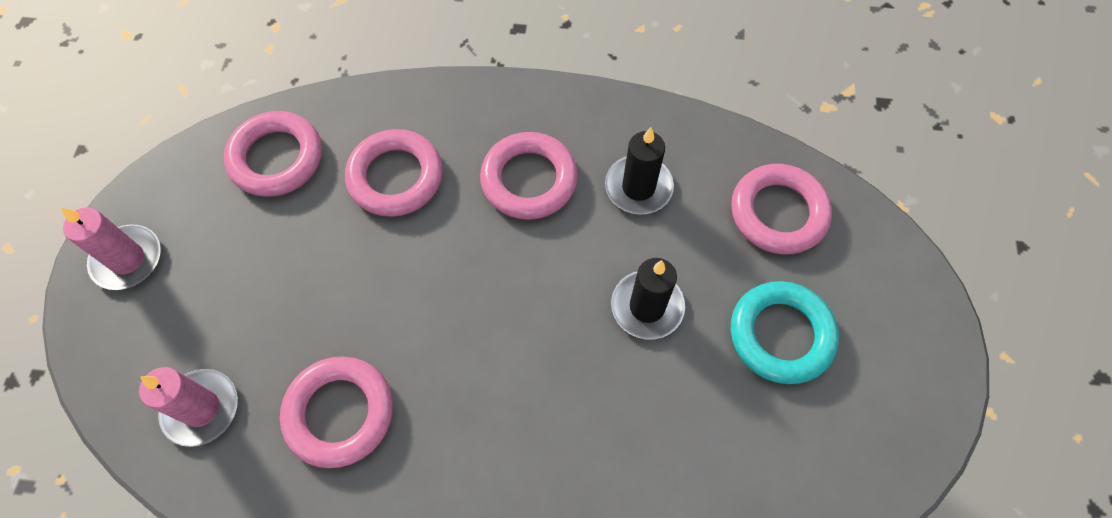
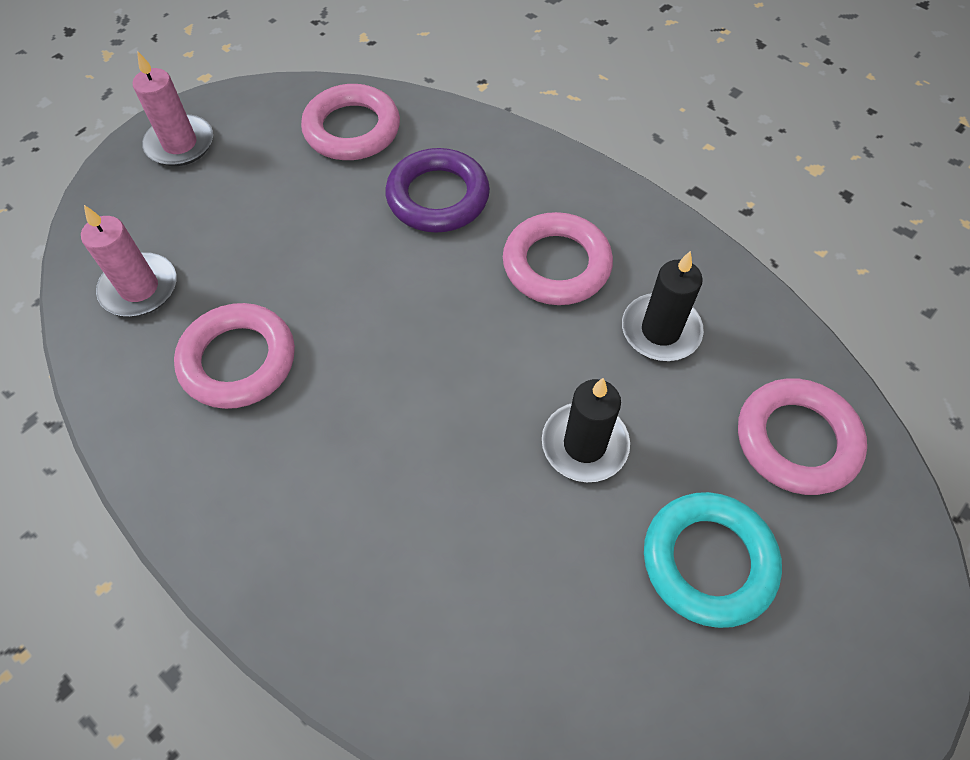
camera: 35 degrees right, 5 degrees down
(395, 177) = (438, 197): pink ring -> purple ring

